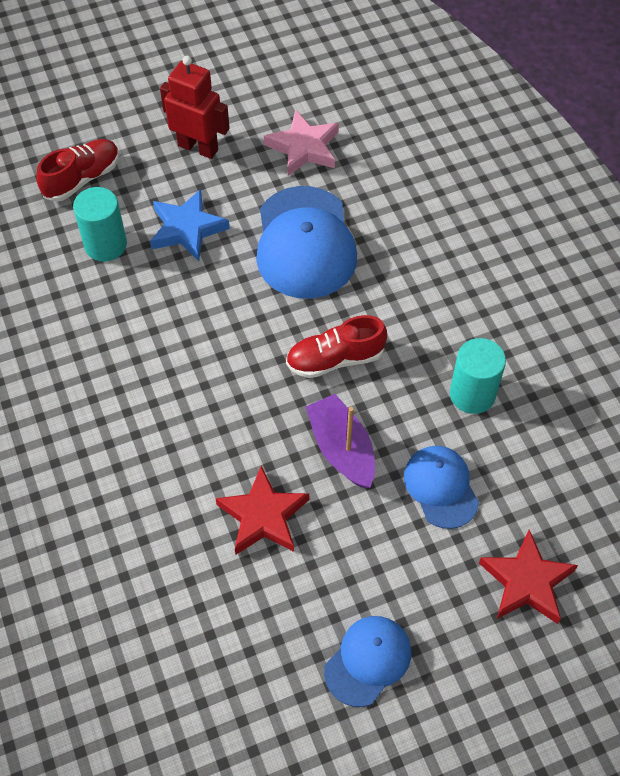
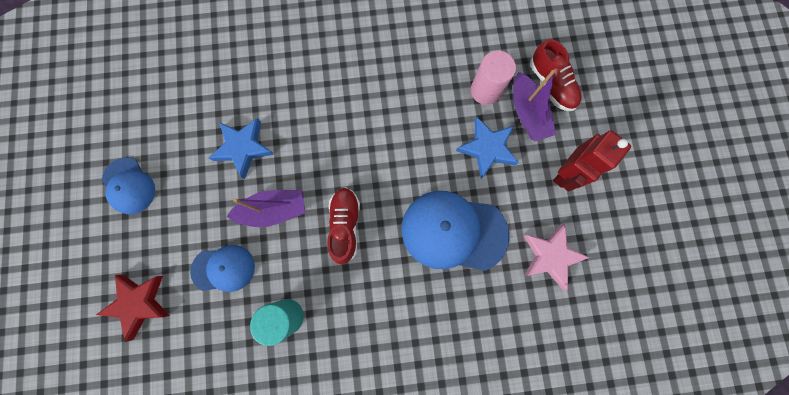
camera: 105 degrees right, 20 degrees up
(105, 245) = (485, 90): turquoise cylinder -> pink cylinder
(129, 196) = (527, 113): none -> purple boat
(263, 516) = (243, 148): red star -> blue star

